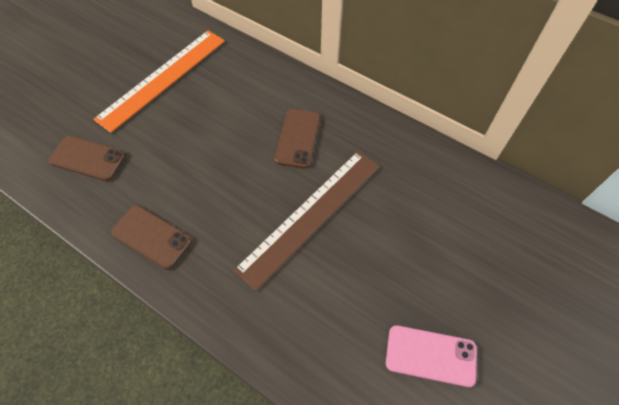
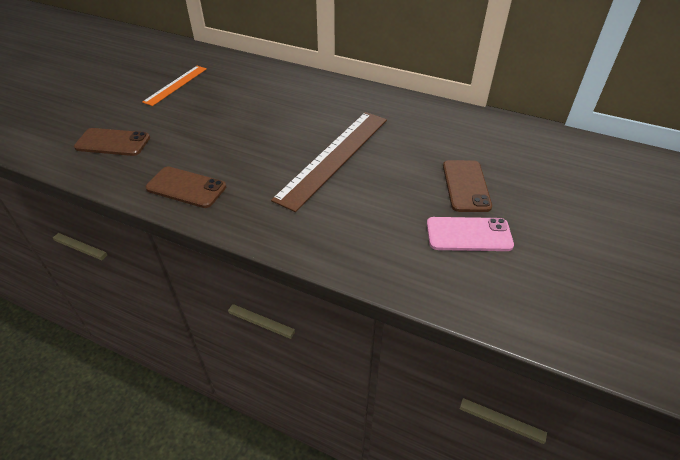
camera: 10 degrees left, 15 degrees down
(162, 78) = (175, 85): orange ruler -> orange ruler, size x0.57
(298, 138) = (309, 110): brown phone -> brown phone (466, 186)

